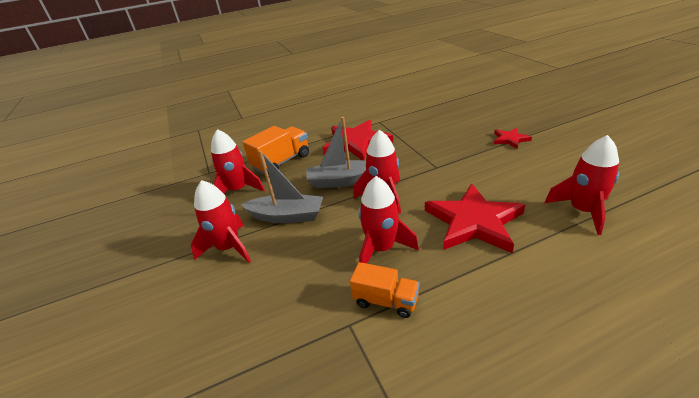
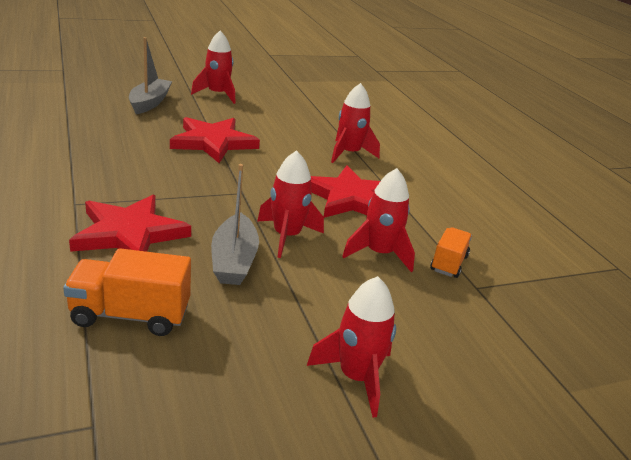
camera: 95 degrees left, 5 degrees down
(238, 190) = (198, 372): red rocket -> red rocket (217, 94)
(281, 162) = (130, 315): orange truck -> orange truck turned 45 degrees counterclockwise
(287, 216) = (299, 317): grey boat -> grey boat (149, 103)
(510, 139) = (213, 142): red star -> red star, size x2.04

